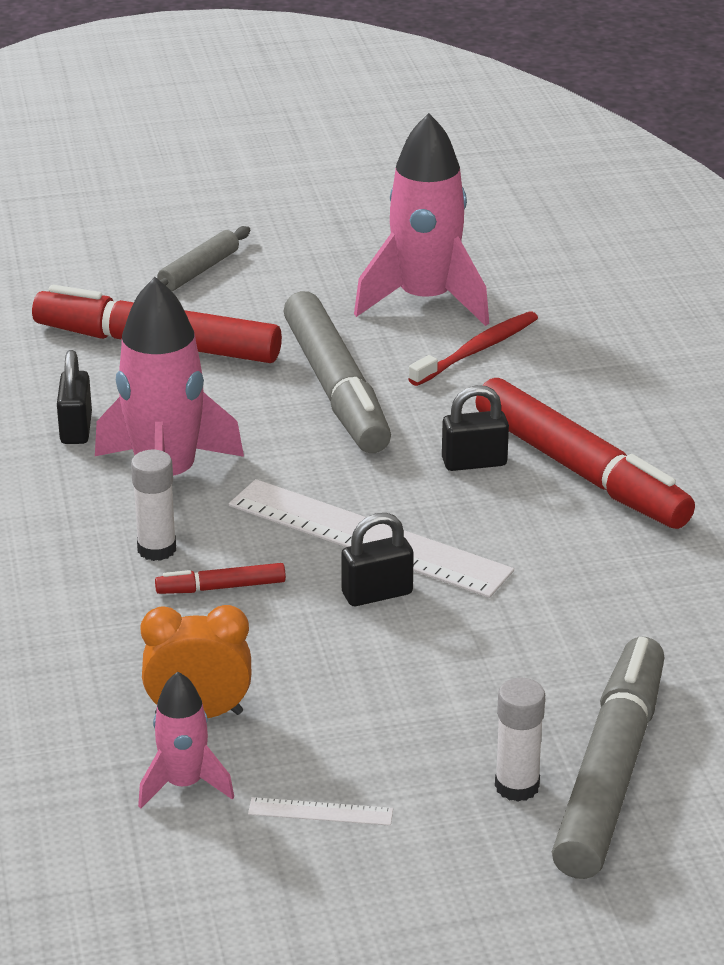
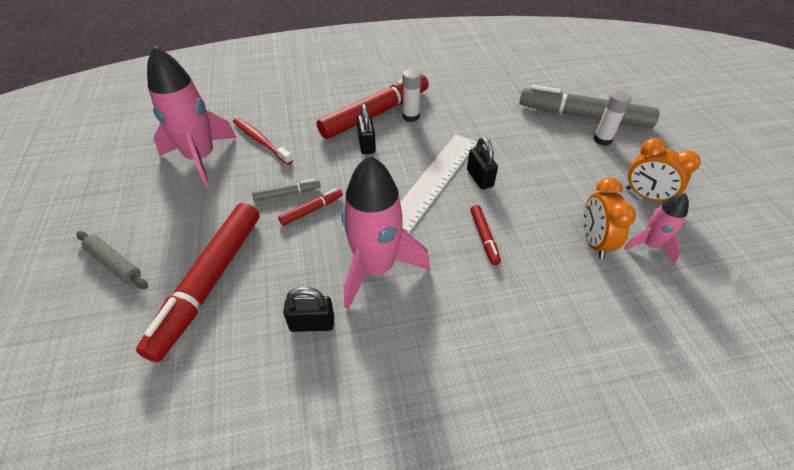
camera: 90 degrees left, 15 degrees up
(157, 549) = (451, 268): white glue stick -> white glue stick (410, 116)
(296, 414) = (312, 210): none -> red marker
(320, 812) = (645, 196): white ruler -> orange clock
(336, 389) = (287, 194): grey marker -> grey marker, size x0.44

